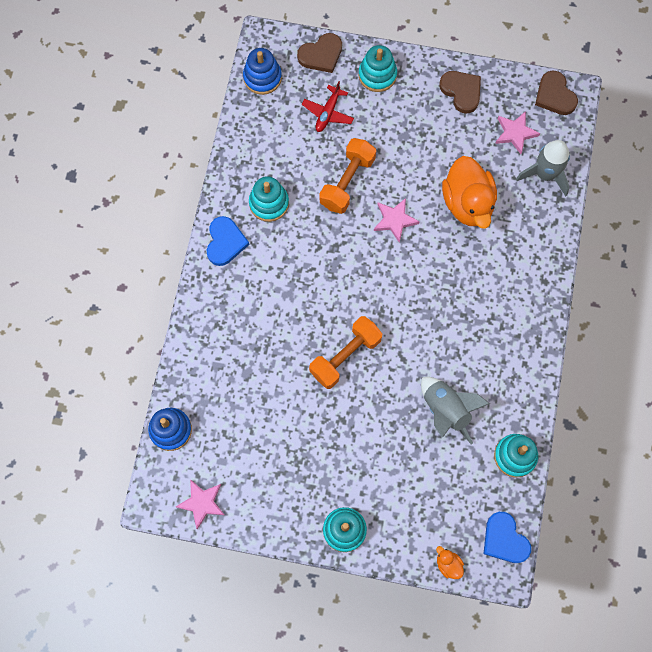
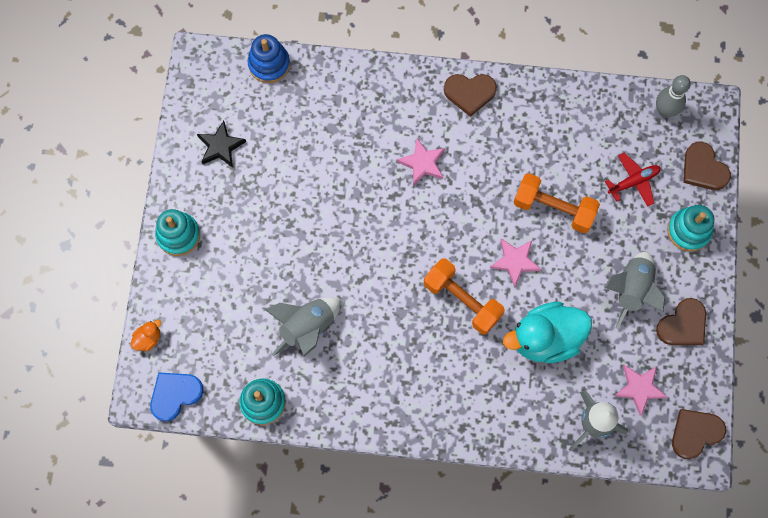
camera: 85 degrees right, 0 degrees up
(202, 503) = (199, 100): pink star -> pink star (422, 163)
(225, 242) = (469, 93): blue heart -> brown heart
(254, 483) = (221, 146): none -> black star
(262, 77) = (665, 110): blue stacking toy -> grey bowling pin
(269, 203) = (518, 131): turquoise stacking toy -> none
(328, 113) = (633, 182): red plane -> red plane turned 135 degrees clockwise
(345, 356) = (357, 222): orange dumbbell -> orange dumbbell (462, 300)
(428, 128) = (631, 290): none -> grey rocket
(467, 203) = (545, 339): orange duck -> turquoise duck

